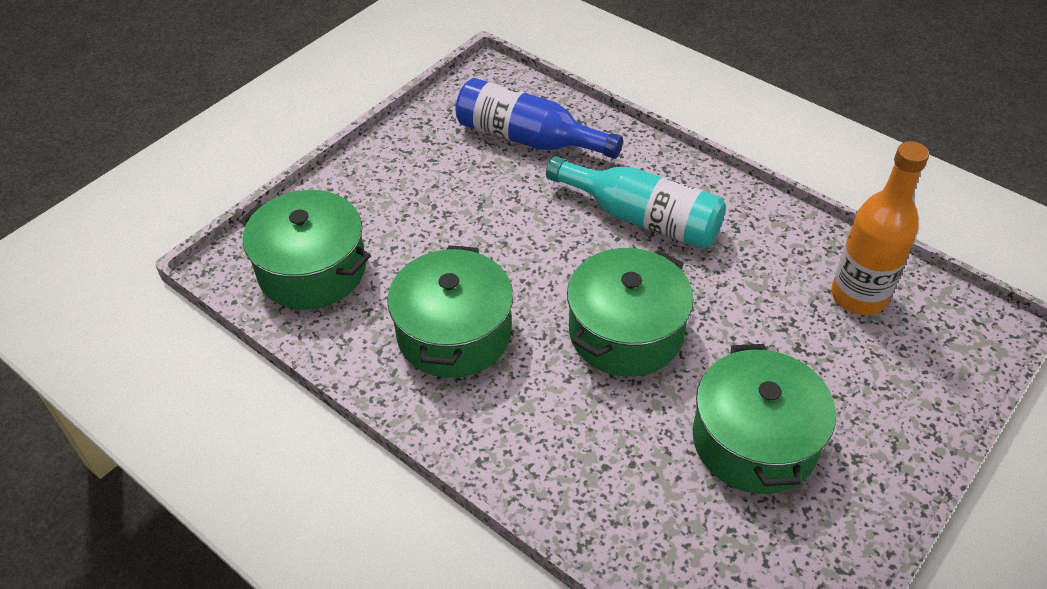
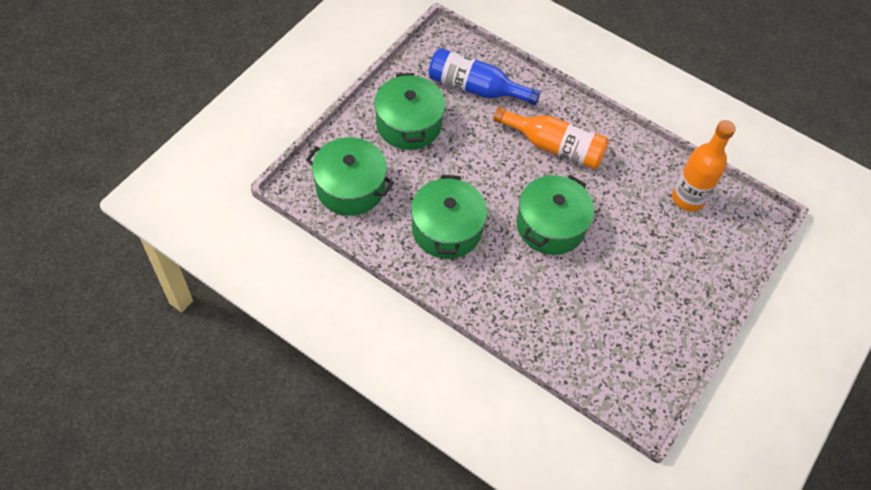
camera: 10 degrees left, 10 degrees up
(642, 218) = (554, 147): turquoise bottle -> orange bottle
(754, 441) = (629, 292): green pot -> green pot (408, 124)

